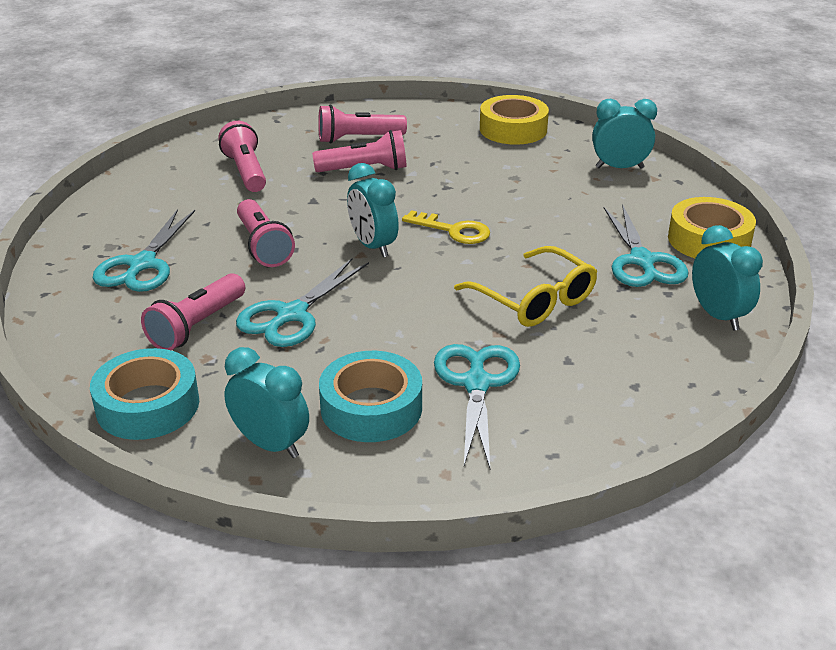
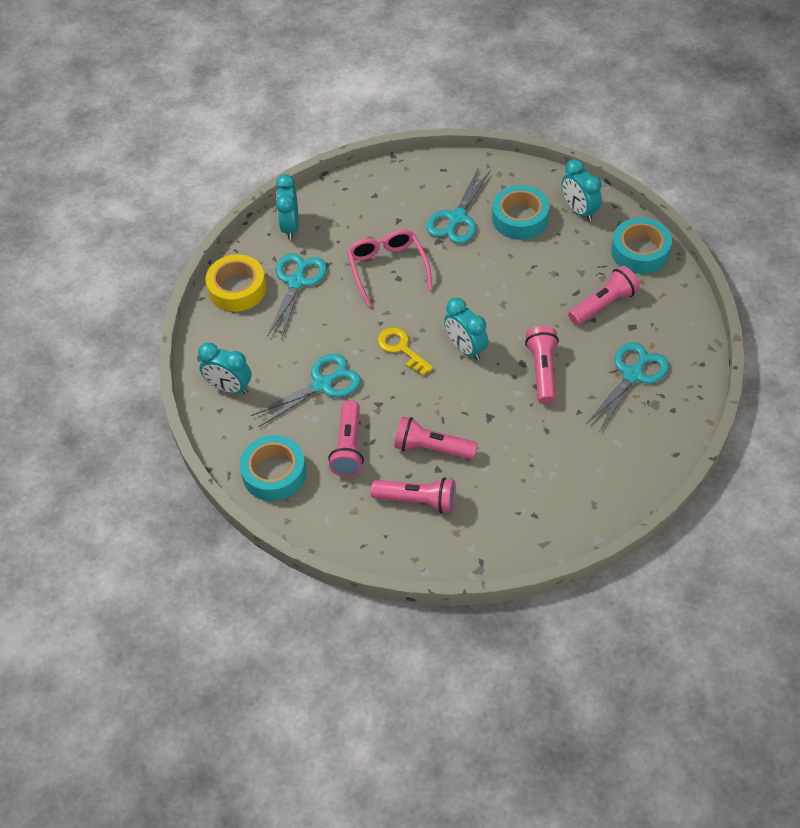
camera: 155 degrees left, 20 degrees up
(246, 171) = (532, 476): pink flashlight -> pink flashlight (348, 447)
(291, 315) = (542, 298): turquoise scissors -> turquoise scissors (322, 384)
(373, 246) = (465, 348): turquoise clock -> turquoise clock turned 150 degrees clockwise
(513, 129) = (274, 473): yellow tape -> turquoise tape
(534, 300) = (387, 269): yellow glasses -> pink glasses

